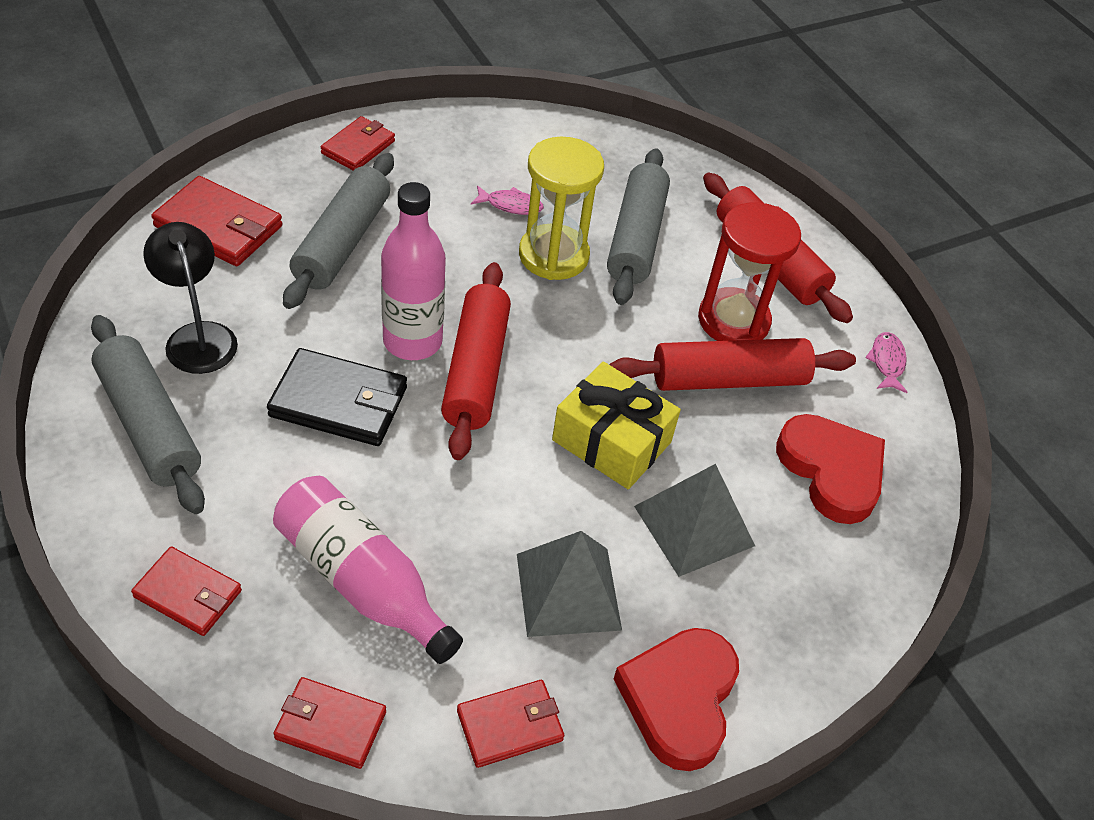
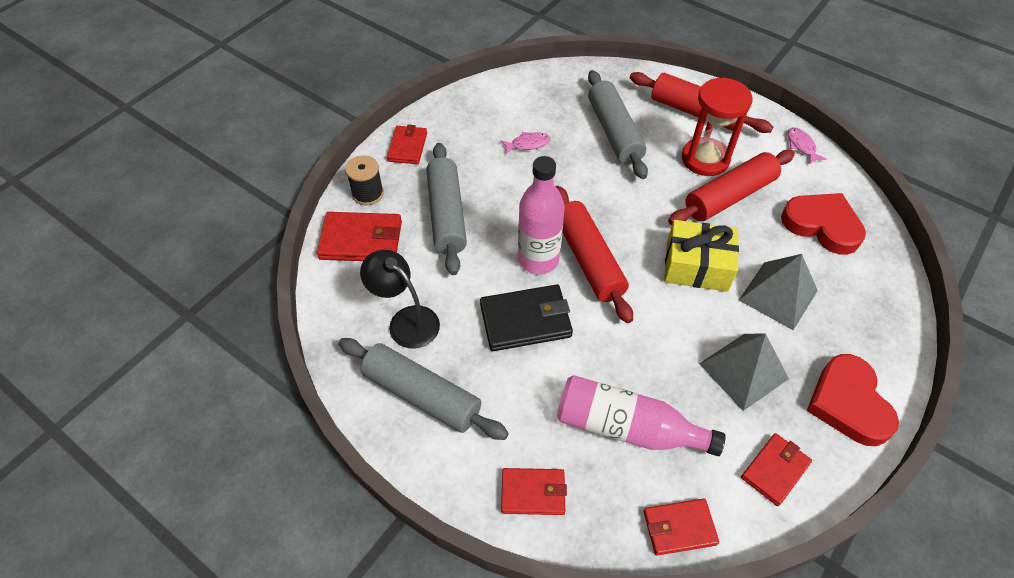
camera: 20 degrees left, 5 degrees up
(268, 179) = (368, 193): none -> black spool
(553, 255) = (577, 165): yellow hourglass -> none

